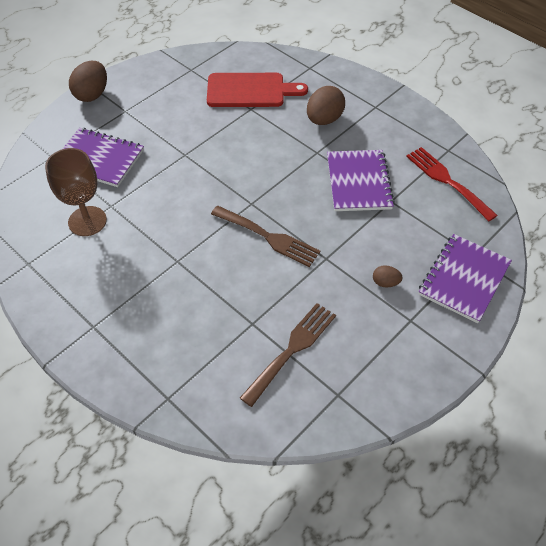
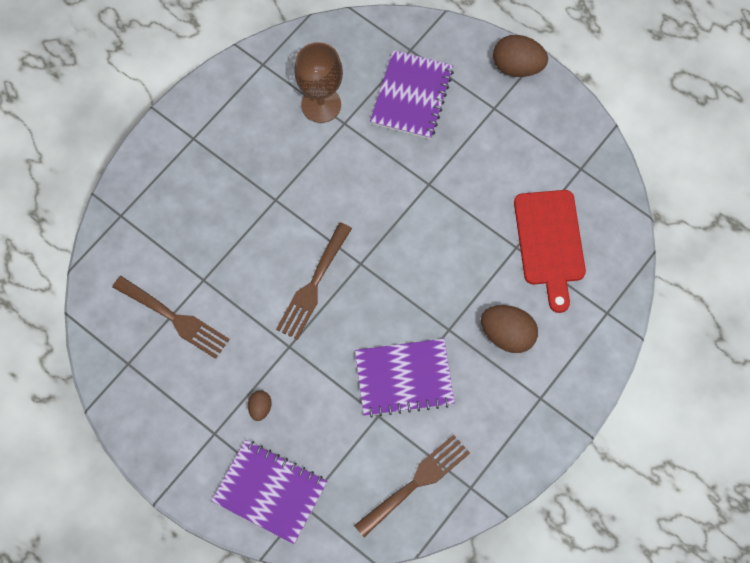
camera: 85 degrees right, 15 degrees up
(447, 181) = (416, 482): red fork -> brown fork

